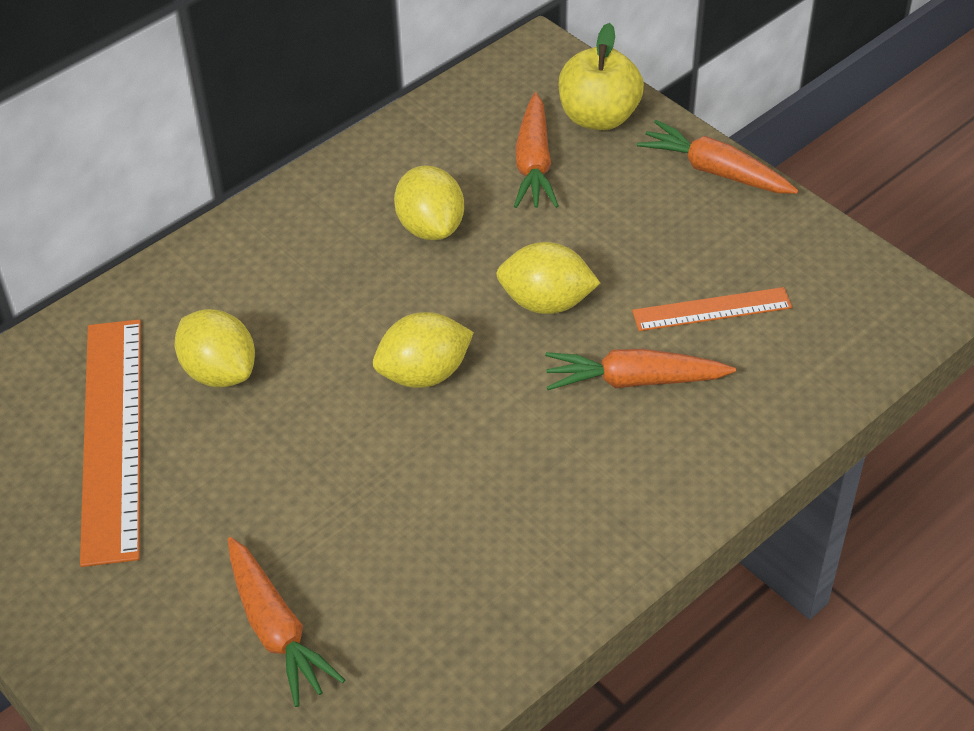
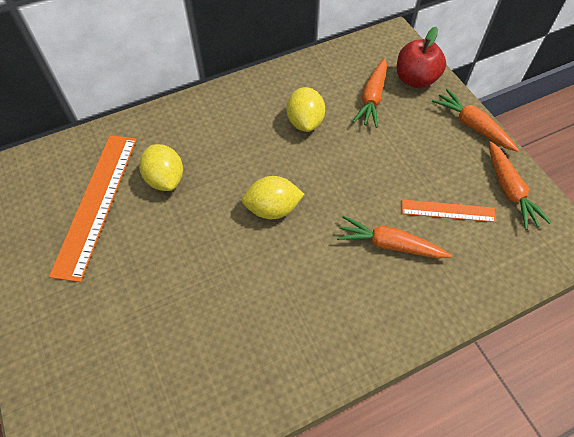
camera: 15 degrees right, 10 degrees up
(276, 629) = (136, 349): orange carrot -> orange carrot (509, 190)
(546, 302) = (354, 182): yellow lemon -> none
(598, 117) = (415, 79): yellow apple -> red apple

